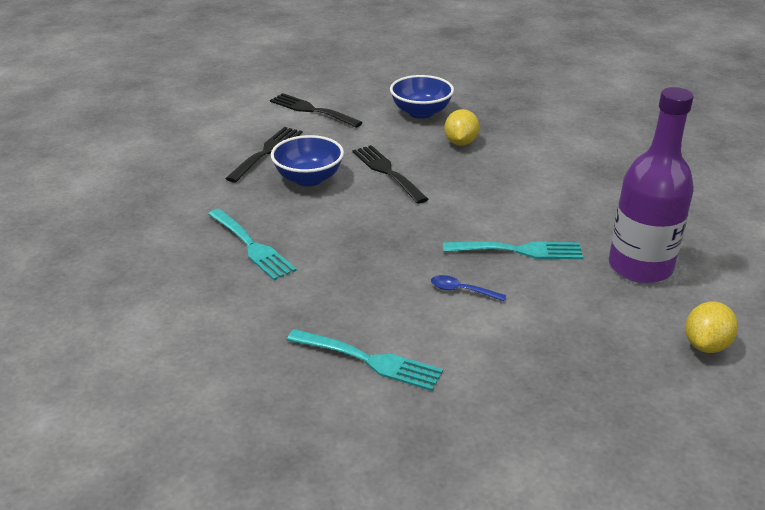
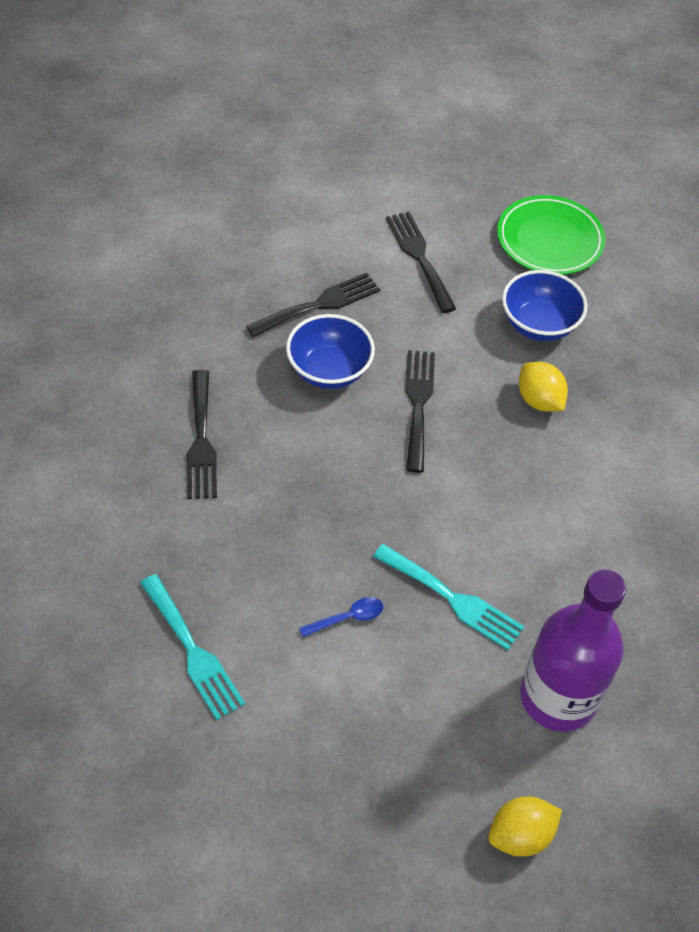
camera: 30 degrees right, 20 degrees up
(252, 246) = (201, 440): turquoise fork -> black fork
(385, 78) = (549, 240): none -> green plate
(460, 143) = (539, 400): yellow lemon -> yellow lemon turned 75 degrees counterclockwise
(462, 290) = (347, 618): blue spoon -> blue spoon turned 105 degrees clockwise

